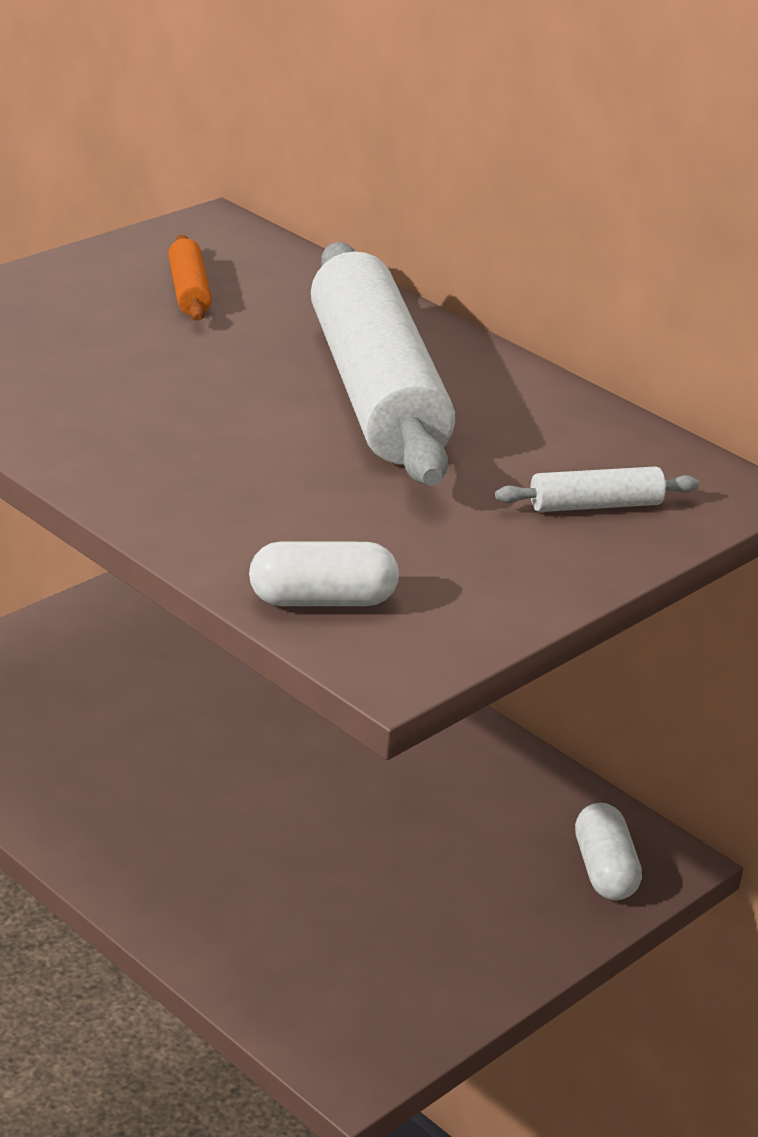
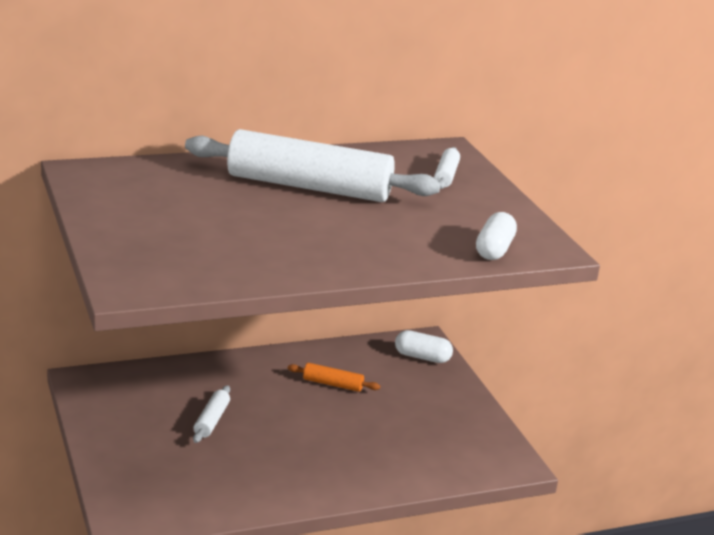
camera: 65 degrees left, 5 degrees down
(189, 291) = (157, 197): orange rolling pin -> orange rolling pin (333, 384)
(200, 698) = (211, 420): none -> white rolling pin

